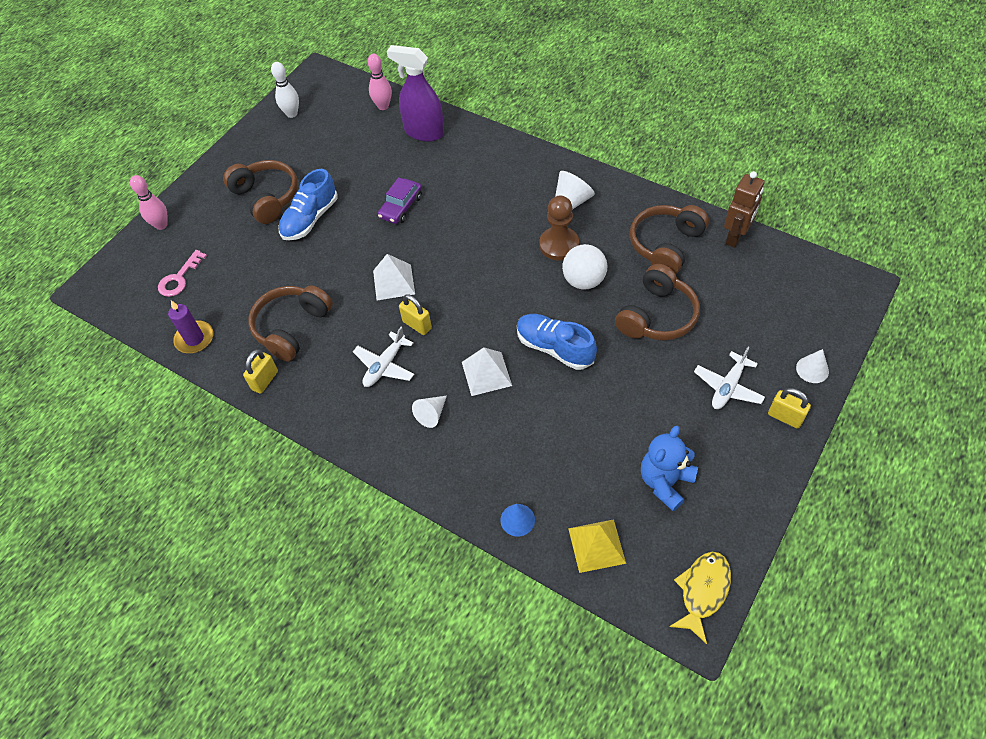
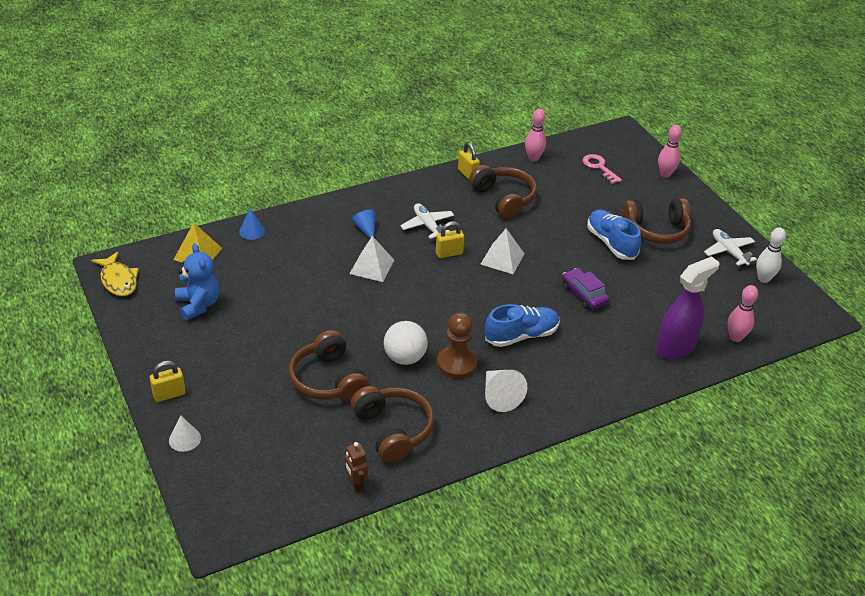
camera: 115 degrees right, 15 degrees down
(194, 339) = (533, 158): purple candle -> pink bowling pin
(431, 414) = (366, 229): white cone -> blue cone
(554, 348) = (358, 309): blue shoe -> blue shoe (521, 335)
(728, 387) = (226, 380): white plane -> white plane (729, 252)
(735, 237) = (356, 484): brown robot -> brown robot, size x0.64

